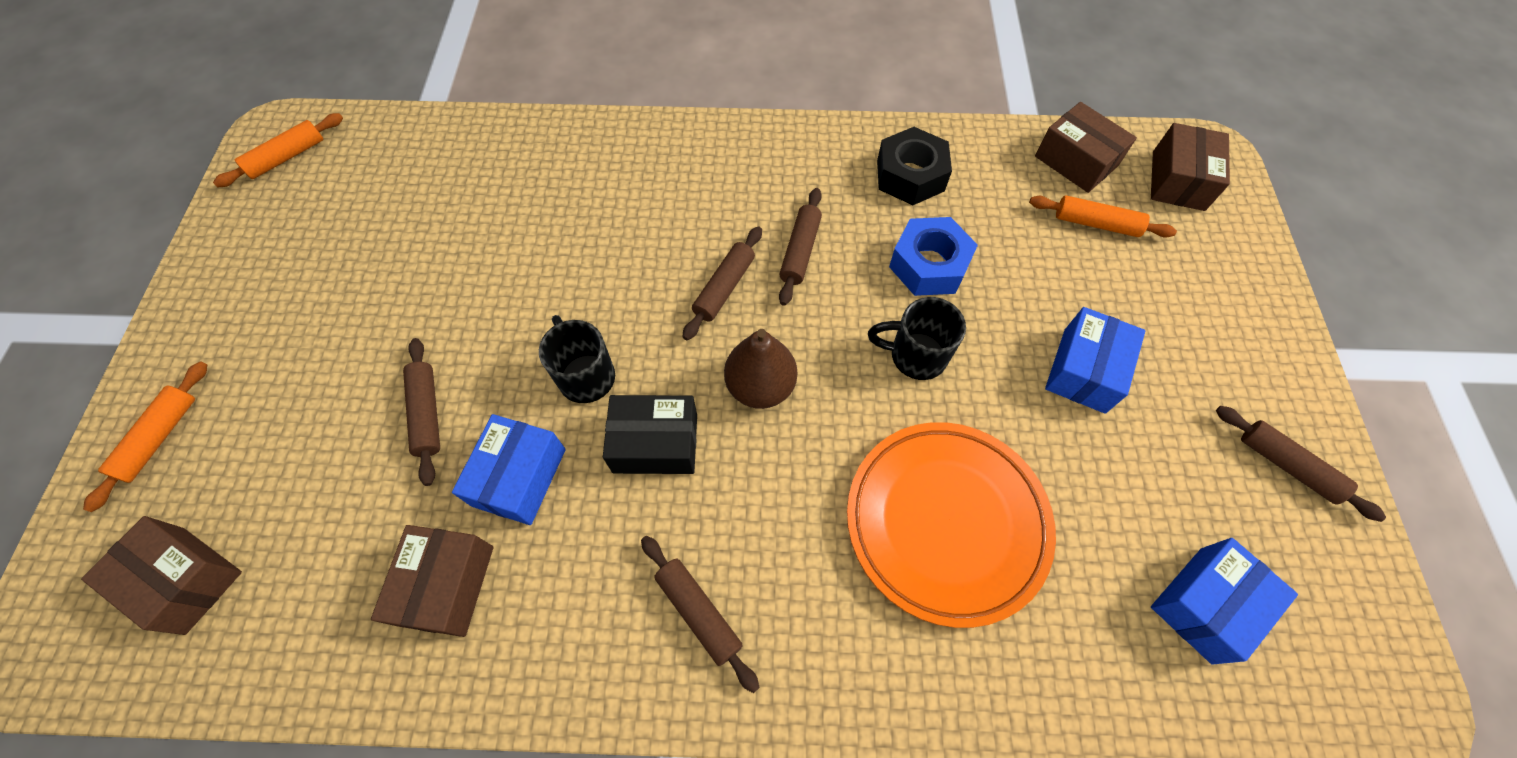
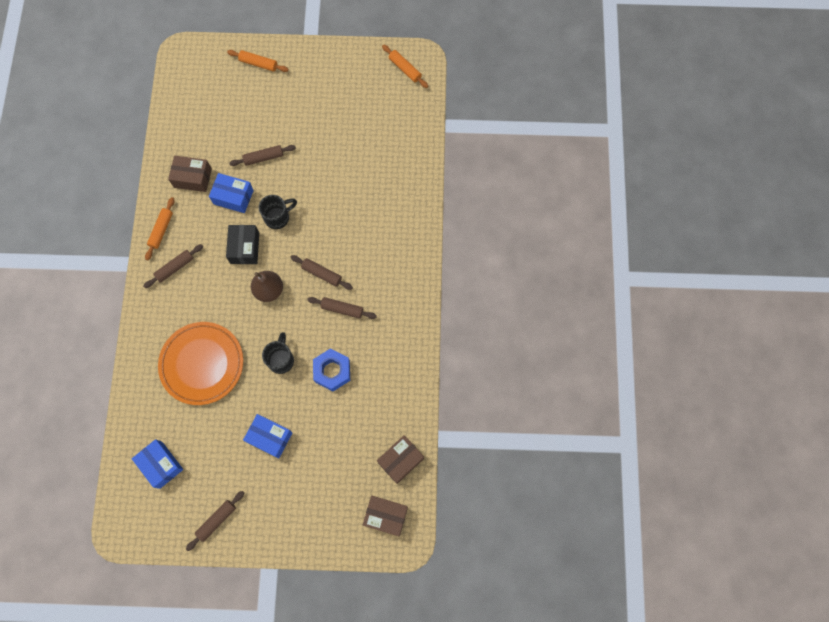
camera: 90 degrees right, 10 degrees up
(185, 580) = (202, 90): brown box -> none
(910, 175) = (390, 367): black nut -> none
(1096, 224) = (356, 462): orange rolling pin -> orange rolling pin (161, 230)

